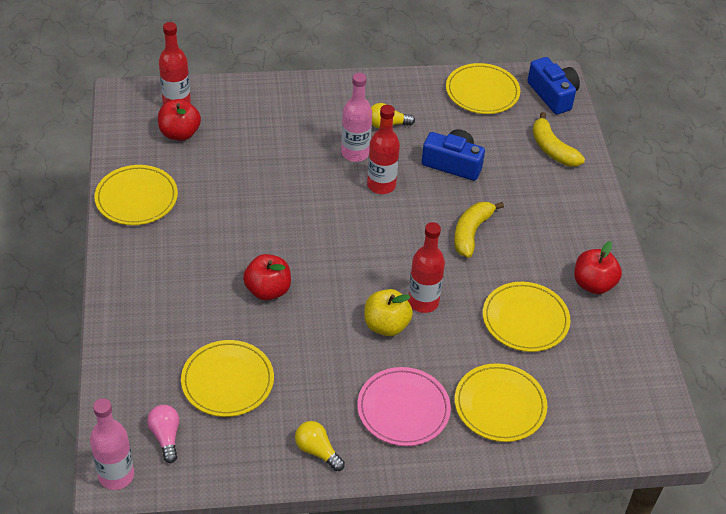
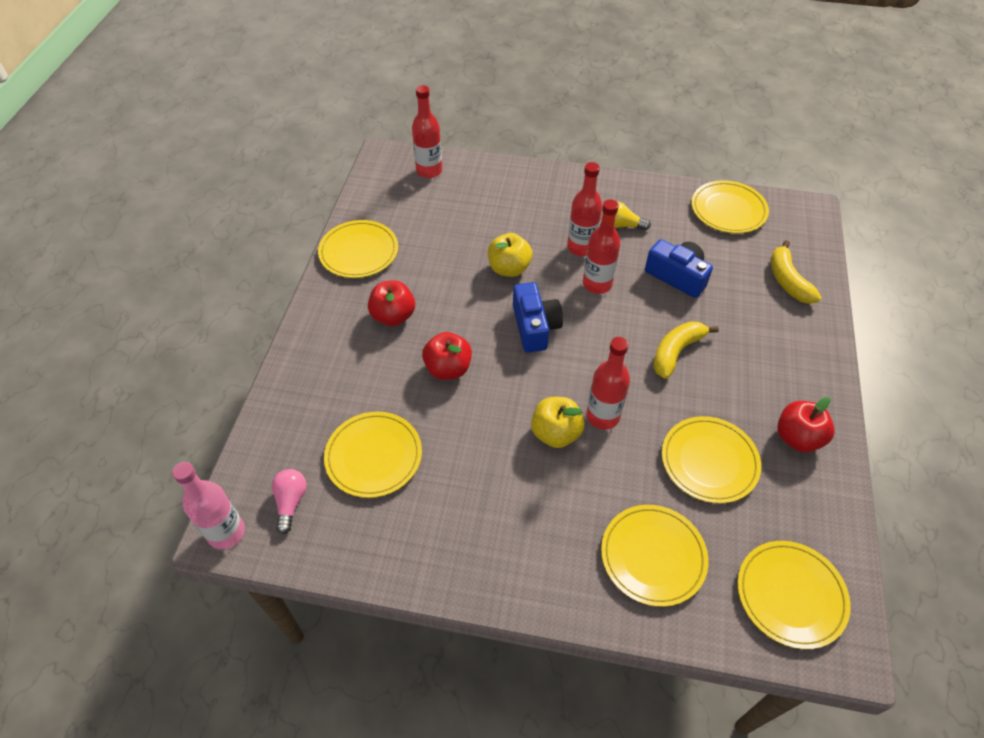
camera: 20 degrees right, 5 degrees up
(180, 133) = (421, 199): red apple -> red apple (393, 316)
(293, 186) = (509, 268): none -> yellow apple
(317, 451) = (437, 559): yellow light bulb -> none
(355, 153) = (581, 247): pink bottle -> red bottle
(403, 409) = (544, 533): pink plate -> none
(553, 95) = (802, 225): blue camera -> blue camera (535, 327)
(617, 408) = (790, 595): none -> yellow plate

